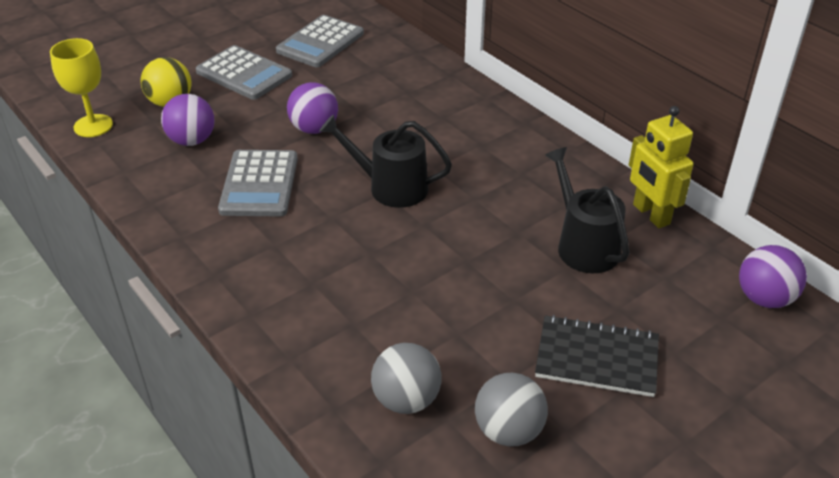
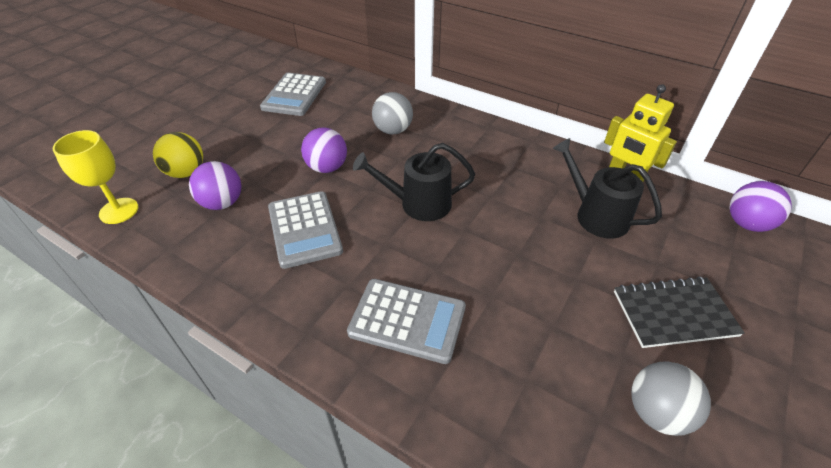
camera: 20 degrees left, 5 degrees up
(244, 74) = (242, 133): grey calculator -> grey calculator (407, 320)
(406, 400) = (553, 410): grey ball -> grey ball (393, 130)

